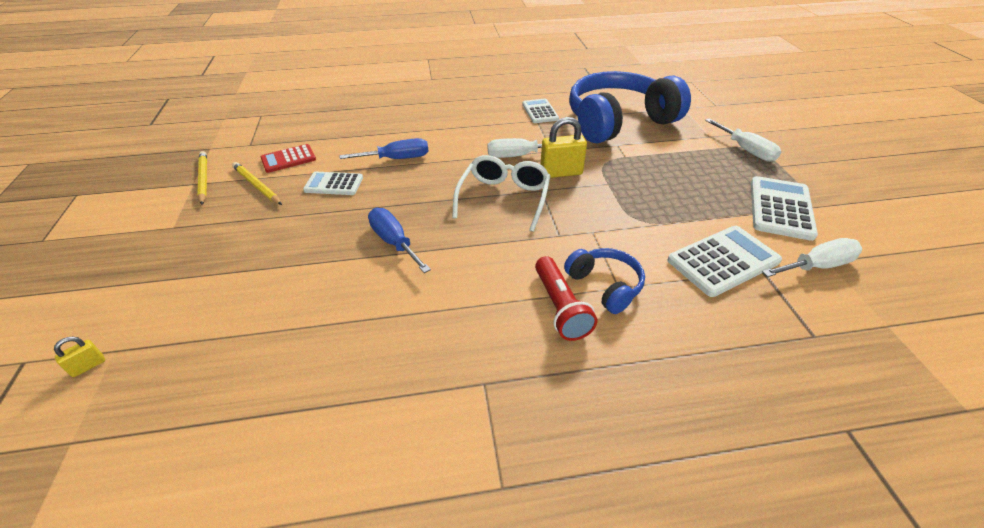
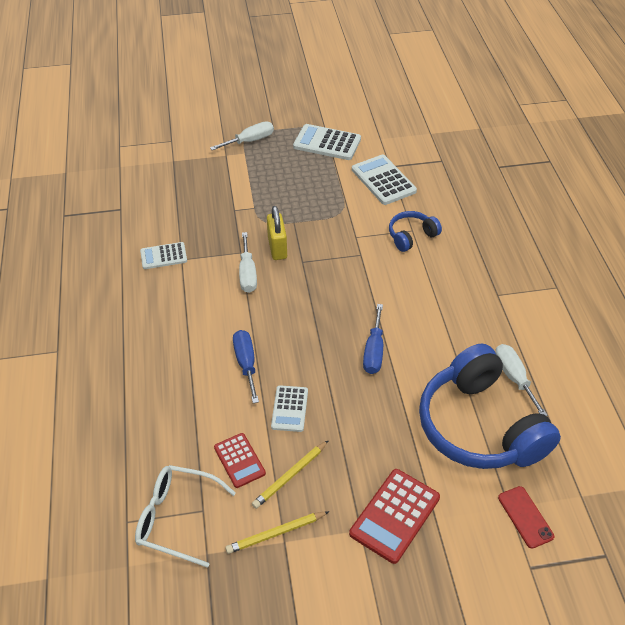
camera: 90 degrees left, 5 degrees up
(88, 366) = (525, 517): yellow padlock -> red phone
(171, 250) = (395, 515): none -> red calculator
(394, 242) = (374, 351): blue screwdriver -> blue screwdriver turned 45 degrees counterclockwise
(504, 198) = (314, 285): white glasses -> white glasses (177, 518)
(560, 307) = (433, 258): red flashlight -> none
(618, 121) = (193, 204): blue headphones -> blue headphones (480, 426)
(817, 266) = (385, 144): white screwdriver -> white screwdriver (514, 378)

